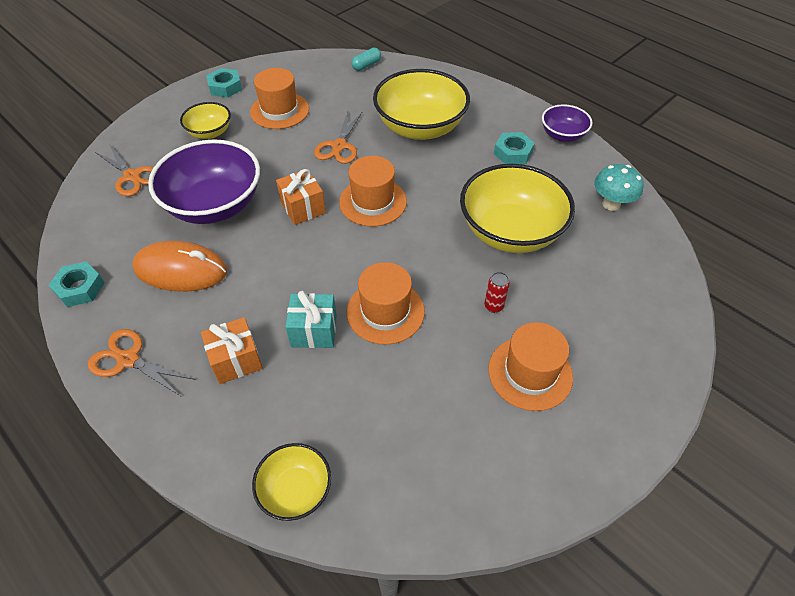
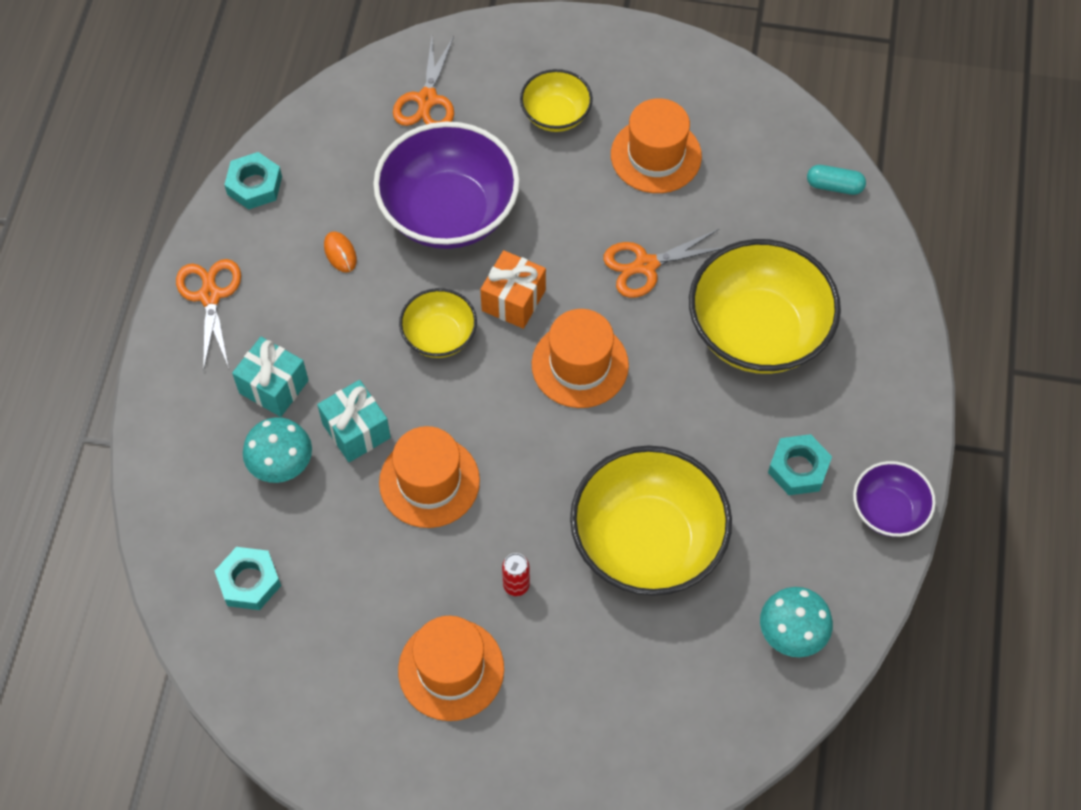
camera: 55 degrees right, 10 degrees up
(181, 270) = (340, 253): orange mouse -> orange mouse, size x0.41
(225, 87) = (648, 65): turquoise nut -> turquoise nut (249, 581)
(236, 360) = (273, 387): orange gift -> turquoise gift
(295, 490) = (181, 535): yellow bowl -> yellow bowl (439, 336)
(300, 389) = (282, 466): none -> turquoise mushroom

